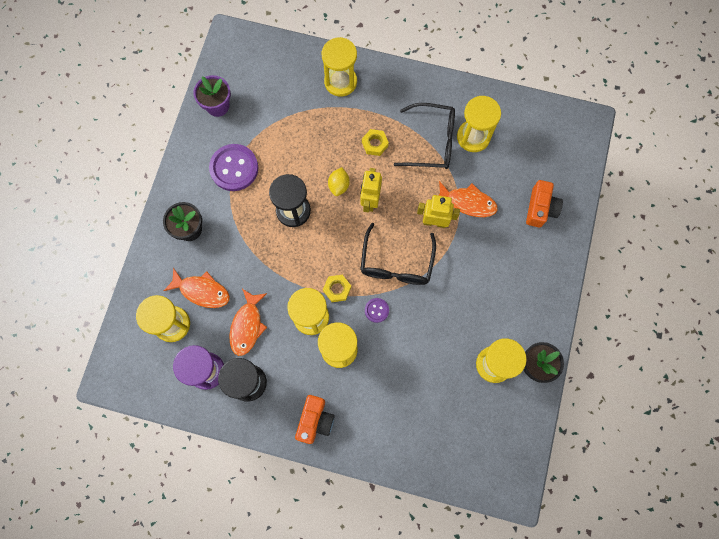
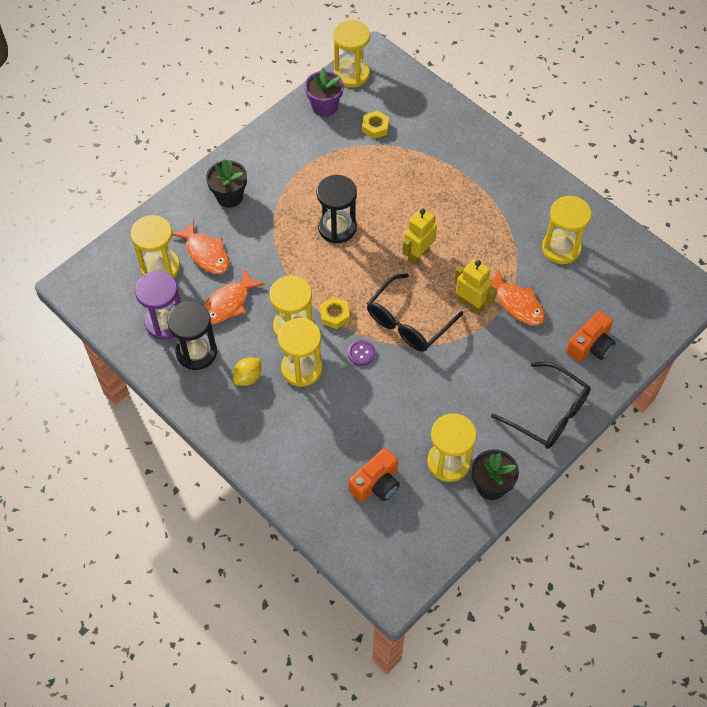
camera: 30 degrees right, 15 degrees down
(234, 168) = (305, 165): purple button -> none
(315, 420) = (237, 418): orange camera -> orange camera (376, 483)
(339, 185) = (396, 227): yellow lemon -> yellow lemon (248, 377)
(340, 82) = (457, 139): yellow hourglass -> yellow hourglass (351, 74)
(375, 144) = (455, 208): yellow nut -> yellow nut (375, 127)
(432, 142) = (515, 233): black glasses -> black glasses (548, 414)

